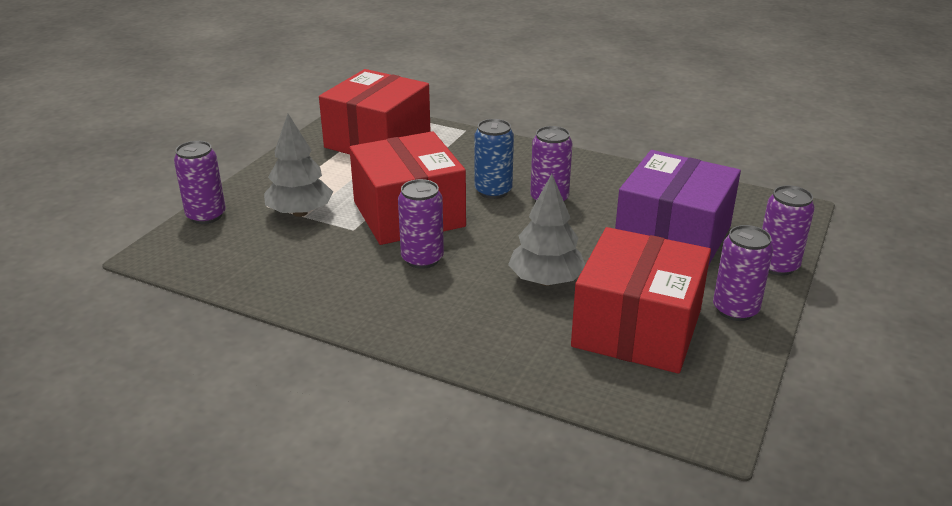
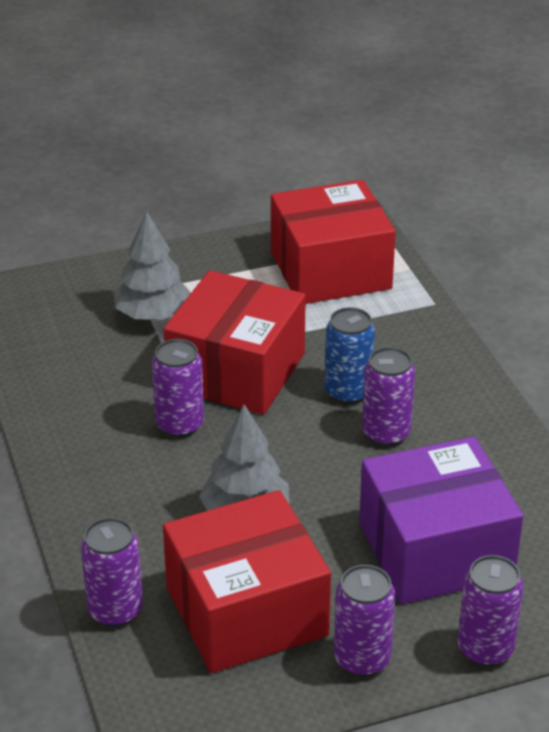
camera: 45 degrees right, 5 degrees up
(206, 216) = (80, 275): purple can -> purple can (115, 610)

